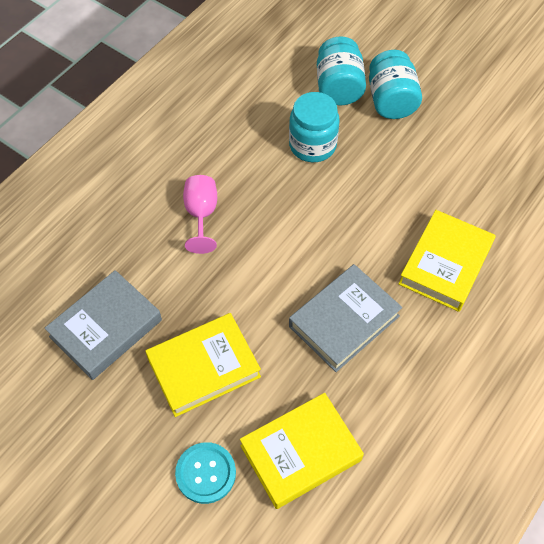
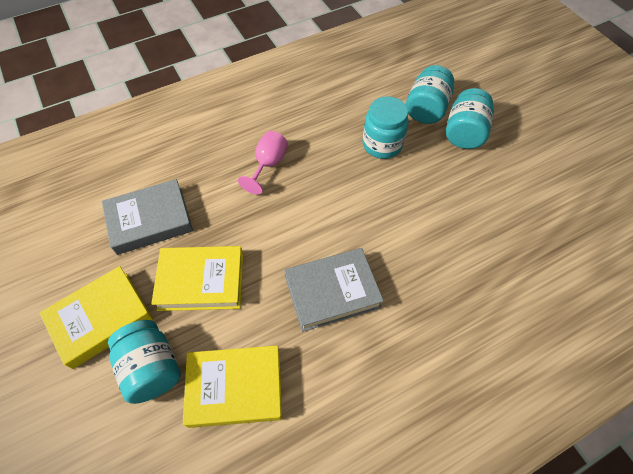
camera: 25 degrees right, 0 degrees up
(205, 473) = (152, 368): turquoise button -> turquoise jar
(445, 264) = (444, 280): yellow book -> yellow book (101, 319)

